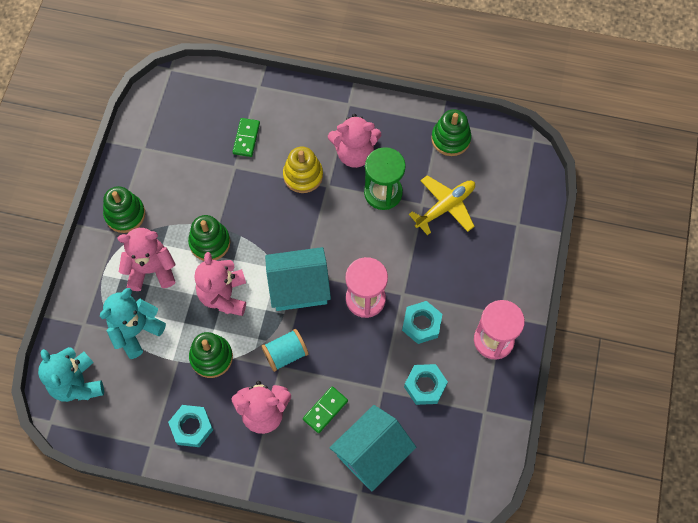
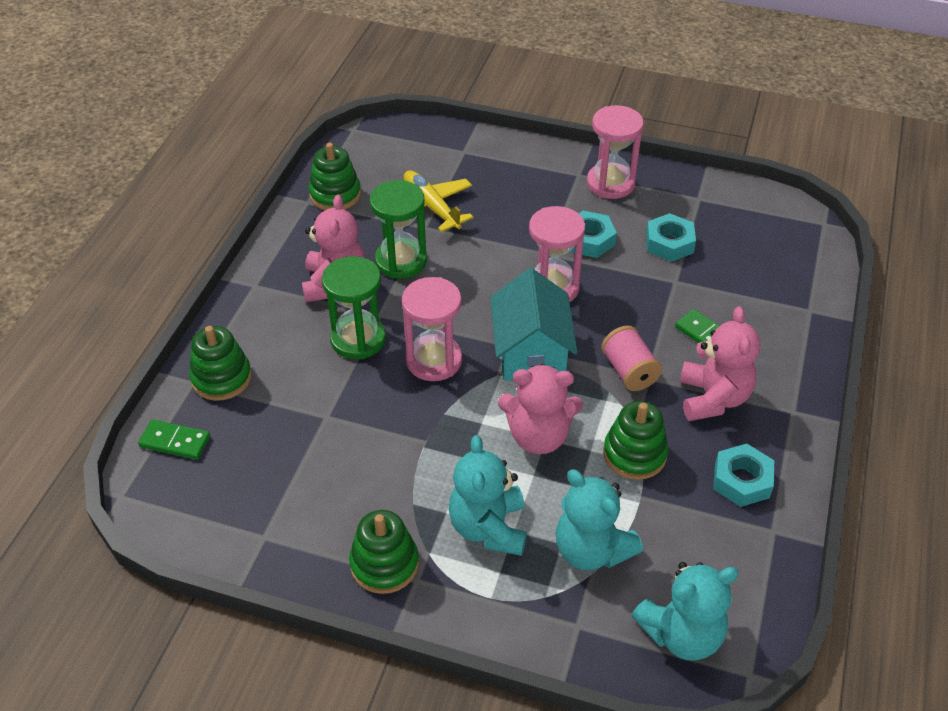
camera: 85 degrees left, 20 degrees down
(151, 270) = (488, 528): pink teddy bear -> turquoise teddy bear
(210, 242) = (450, 451): green stacking toy -> green stacking toy (221, 378)
(246, 138) = (280, 400): green domino -> green domino (175, 442)
(285, 354) = (629, 371): turquoise spool -> pink spool
(287, 225) = (434, 360): none -> pink hourglass
(303, 175) = (358, 339): yellow stacking toy -> green hourglass
(372, 453) = (759, 295): turquoise house -> none

